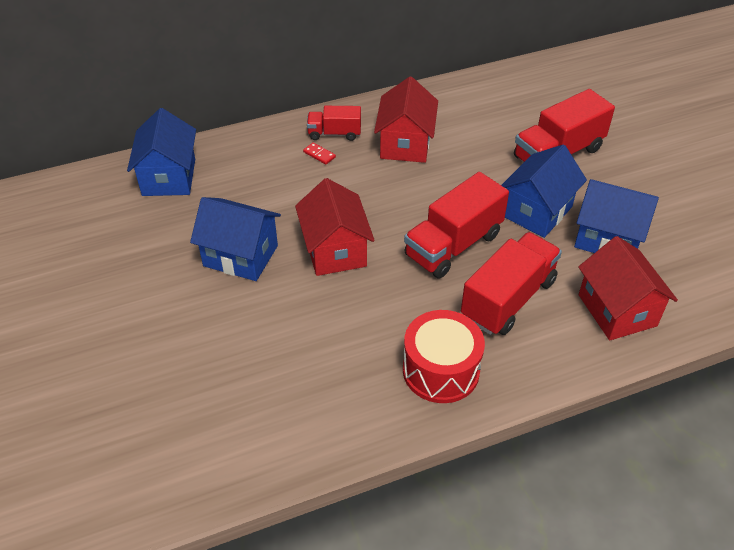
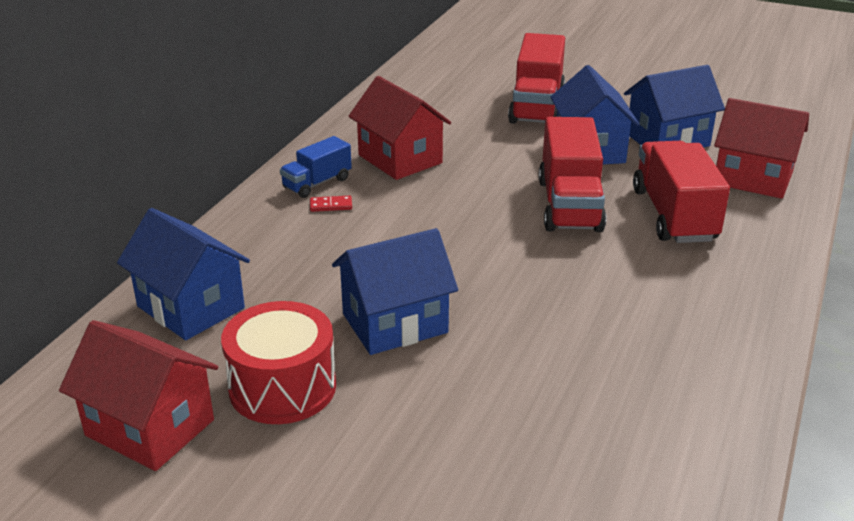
camera: 45 degrees left, 15 degrees down
(334, 133) = (317, 183): red truck -> blue truck
(335, 250) = (478, 265): red house -> red house (150, 427)
(441, 370) = (716, 291): red drum -> red drum (282, 387)

